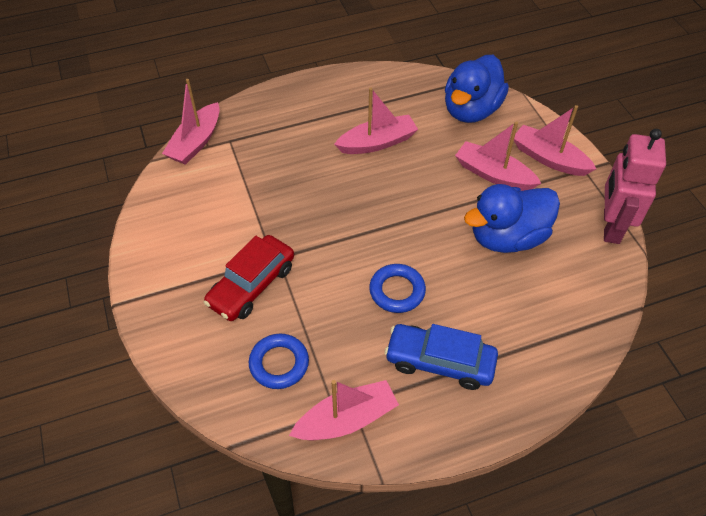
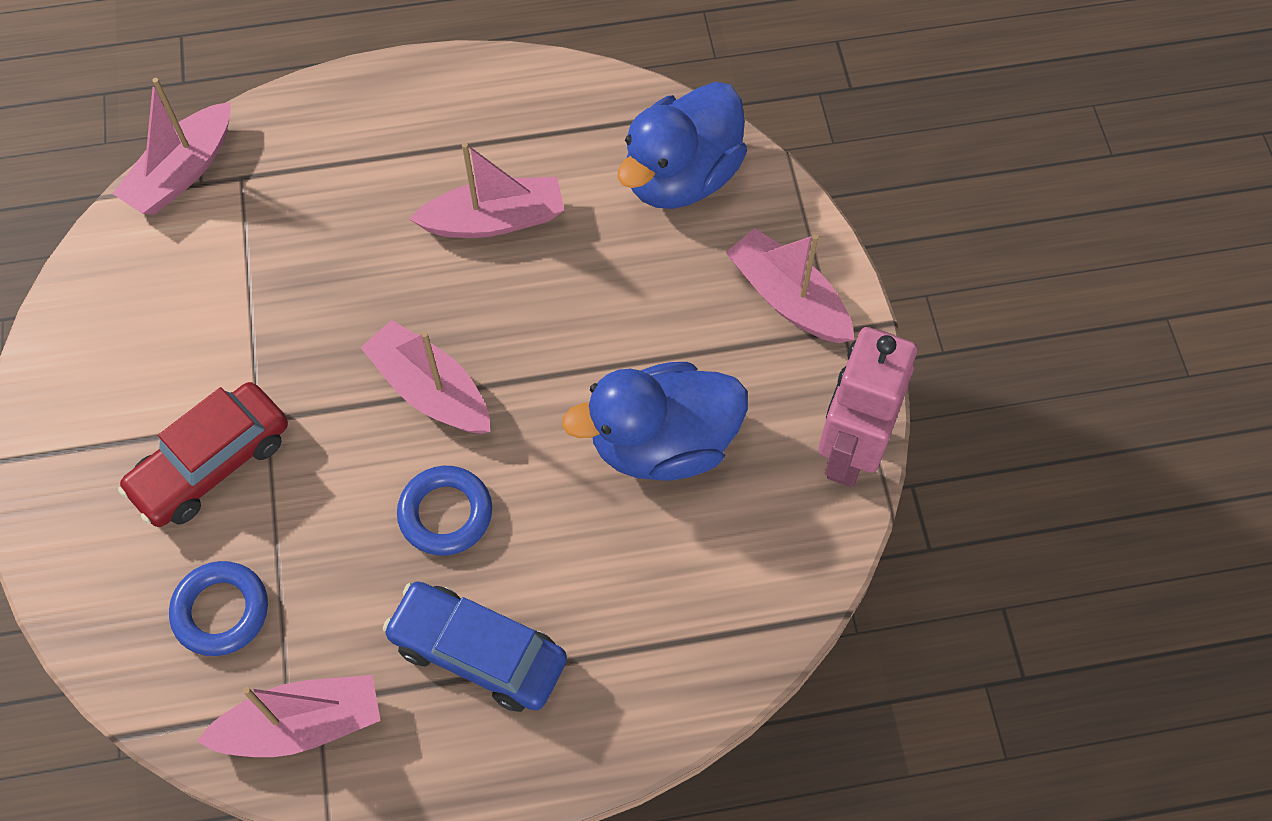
camera: 10 degrees right, 10 degrees up
(493, 174) = (678, 316): pink boat -> pink boat (430, 390)

